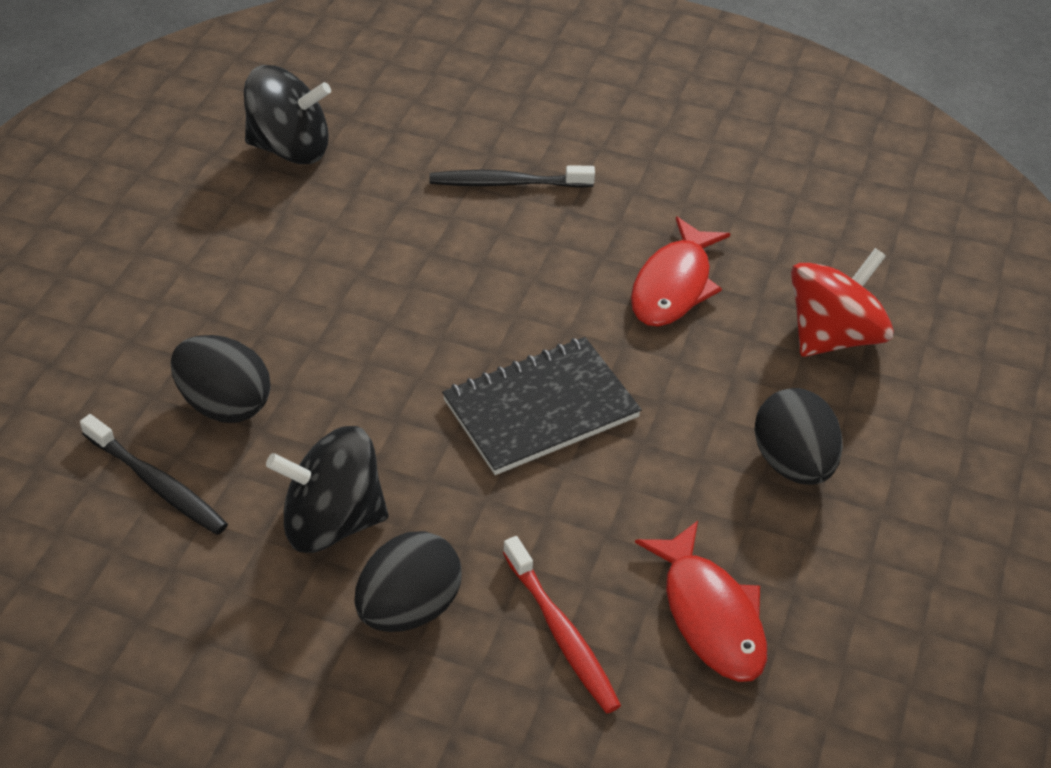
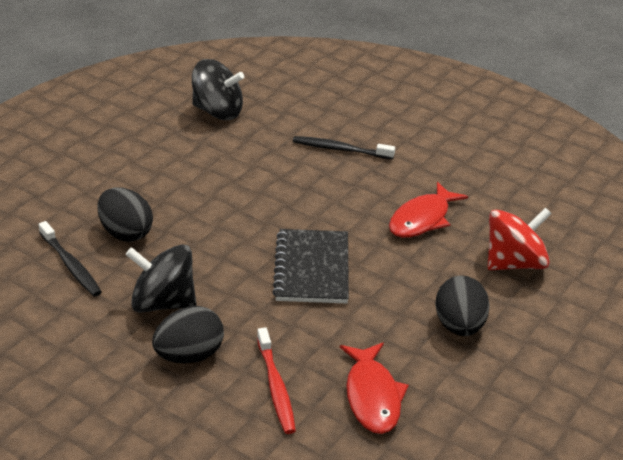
camera: 15 degrees right, 10 degrees down
(541, 409) = (312, 268): black notebook -> black notebook turned 75 degrees counterclockwise

